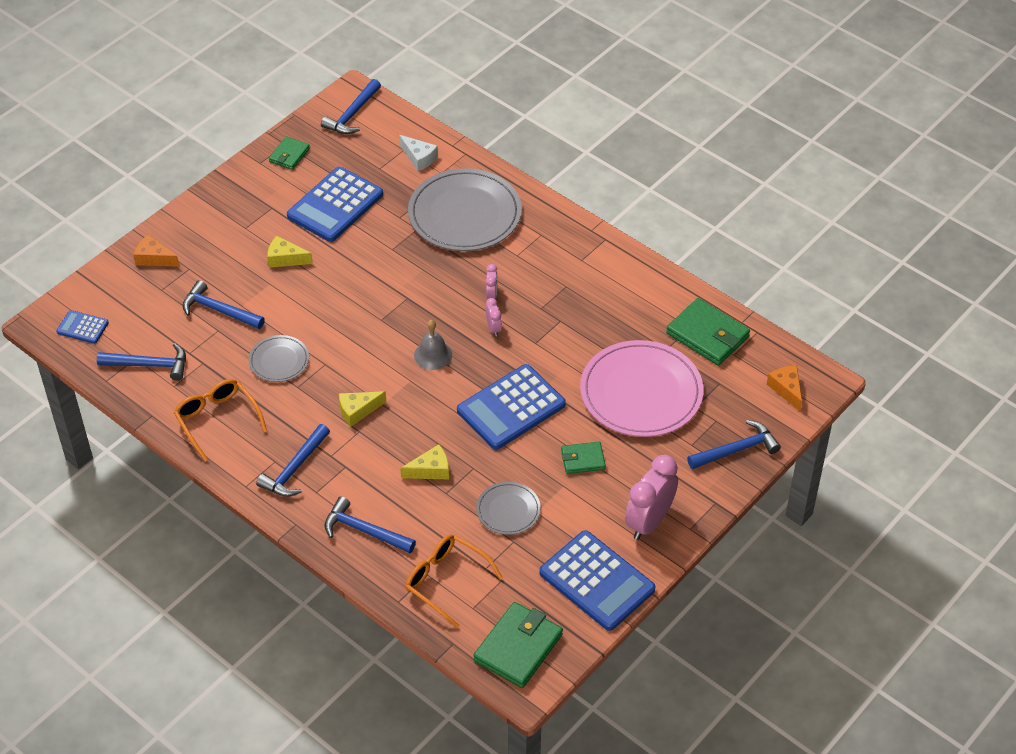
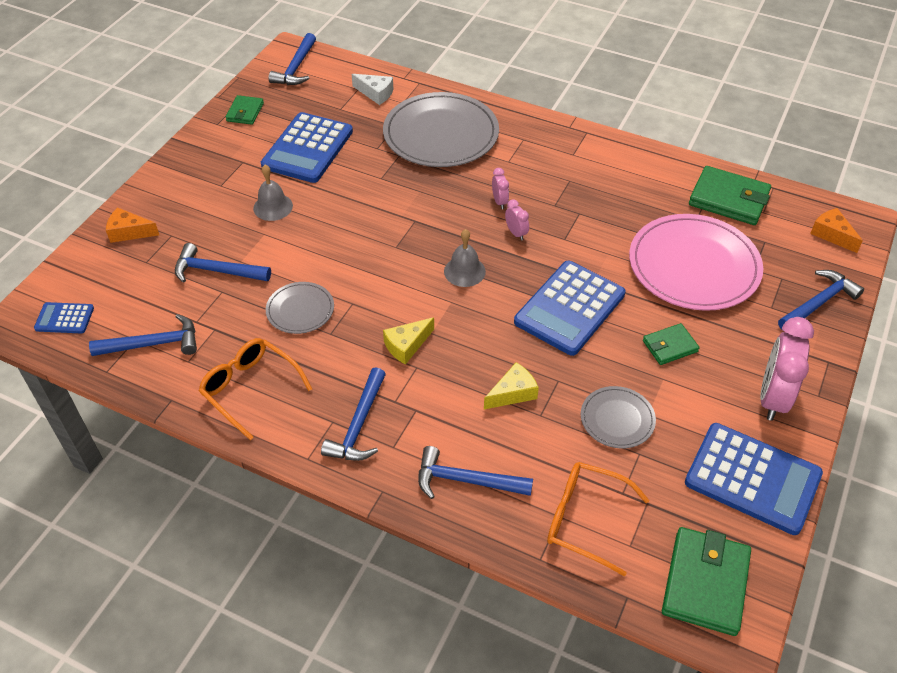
camera: 15 degrees left, 0 degrees up
(285, 259) = (273, 207): yellow cheese -> grey bell

